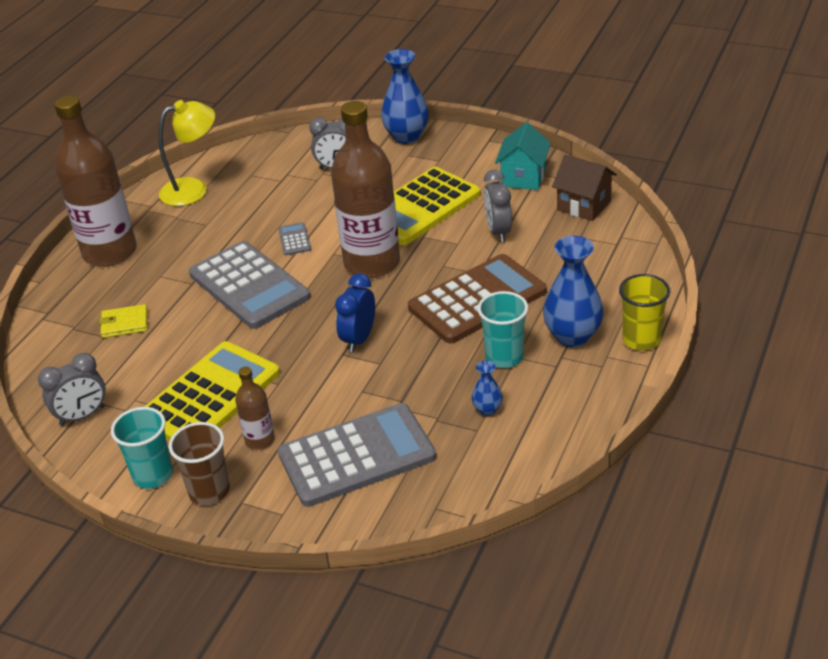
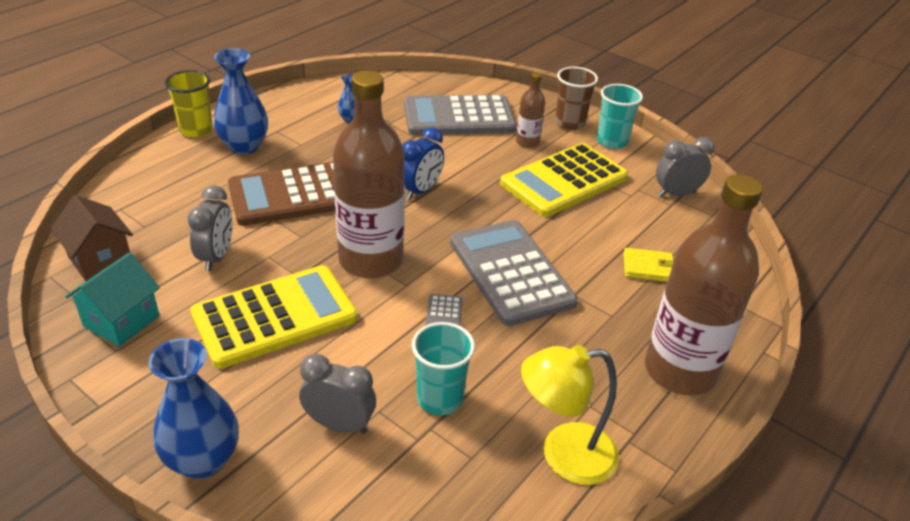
camera: 170 degrees left, 0 degrees up
(504, 357) = (310, 146): turquoise cup -> turquoise cup (440, 399)

